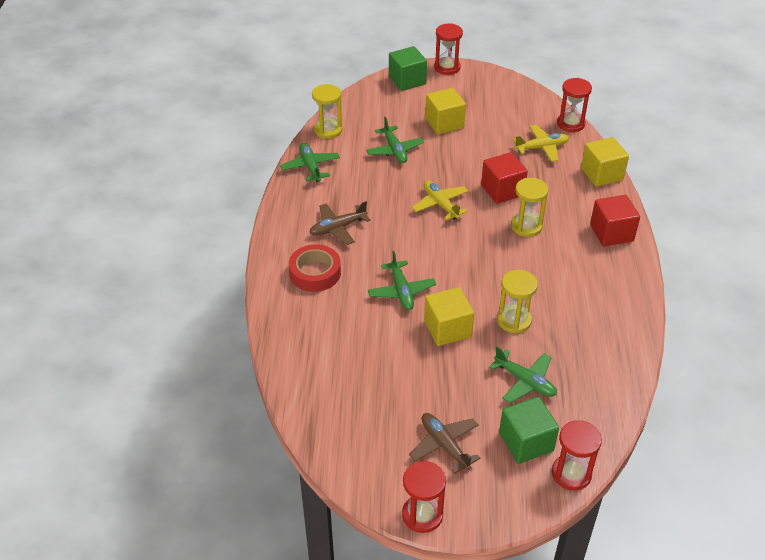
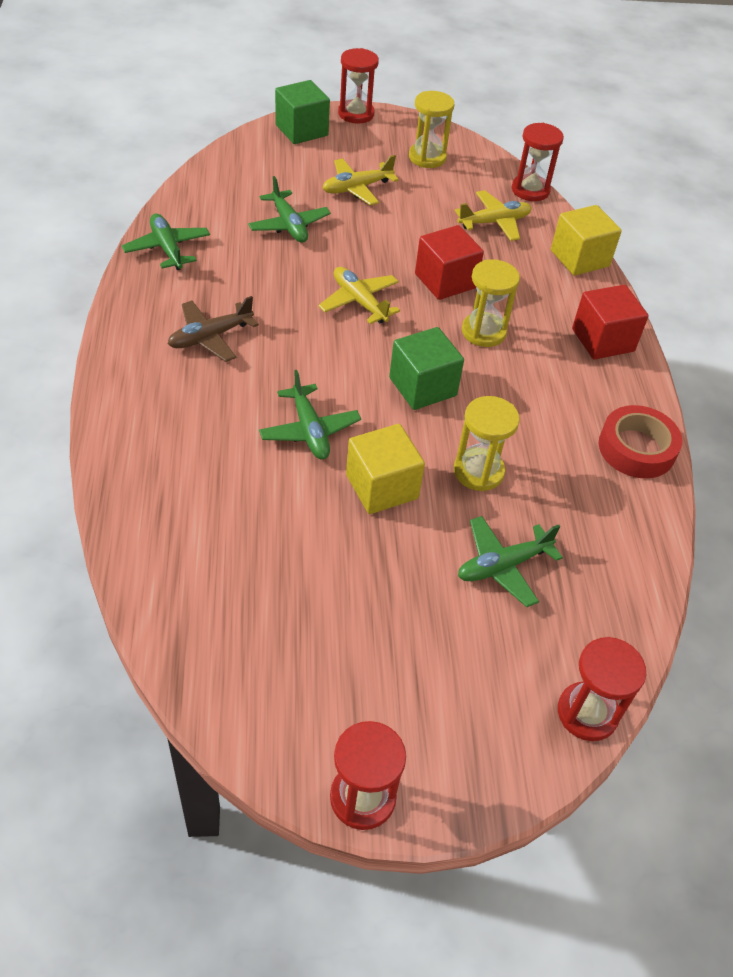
camera: 10 degrees left, 5 degrees up
(315, 273) = (178, 405): red tape -> red tape (636, 448)
(328, 130) = (192, 196): yellow hourglass -> yellow hourglass (427, 157)
(444, 123) = (357, 188): yellow cube -> yellow plane
(444, 445) = (390, 675): brown plane -> none
(525, 381) = (503, 566): green plane -> green plane turned 120 degrees clockwise
(526, 442) = (514, 664): green cube -> green cube (422, 387)

